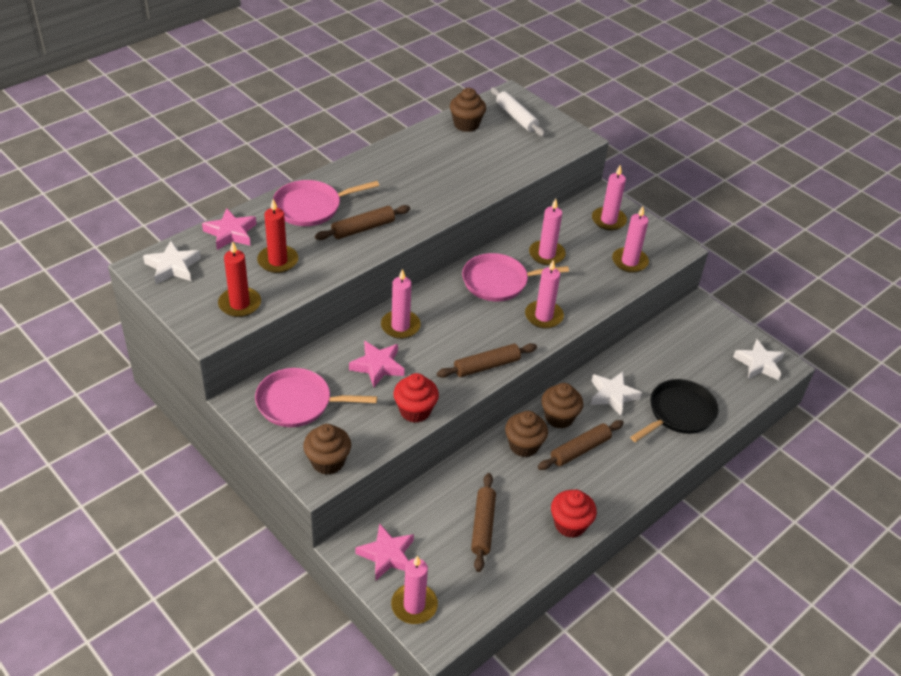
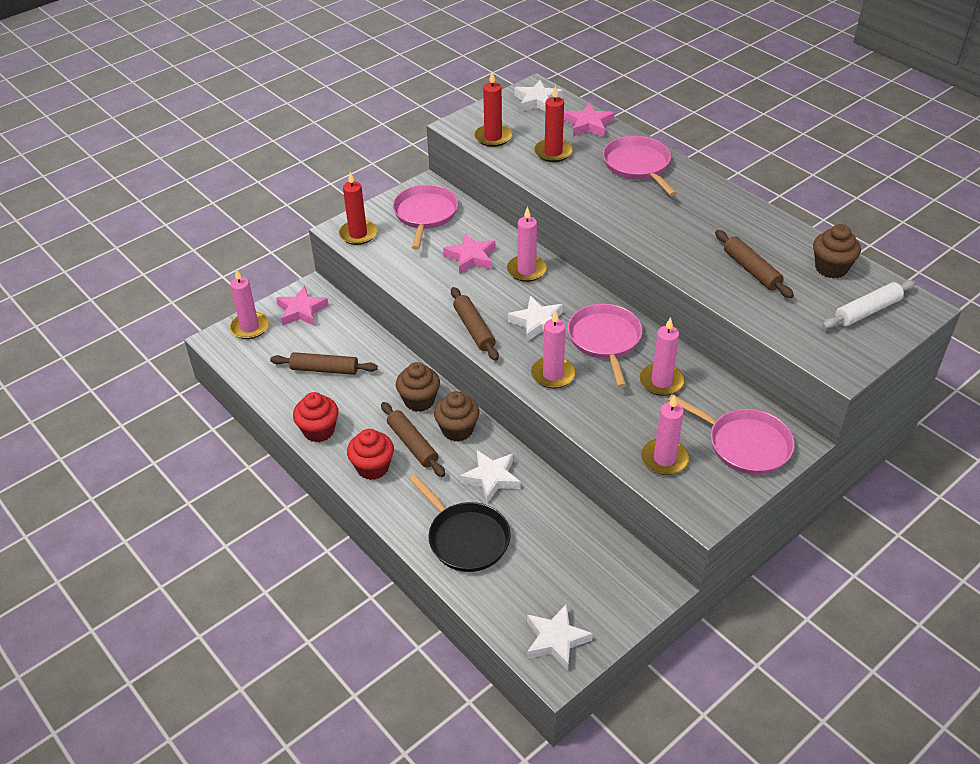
camera: 95 degrees right, 0 degrees up
(328, 462) = (358, 234): brown cupcake -> red candle
(363, 228) = (611, 198): brown rolling pin -> brown rolling pin (751, 270)
(415, 411) = (414, 282): red cupcake -> red cupcake (372, 467)
(477, 322) = (537, 323): none -> white star
(608, 220) = (745, 444): pink candle -> pink pan

